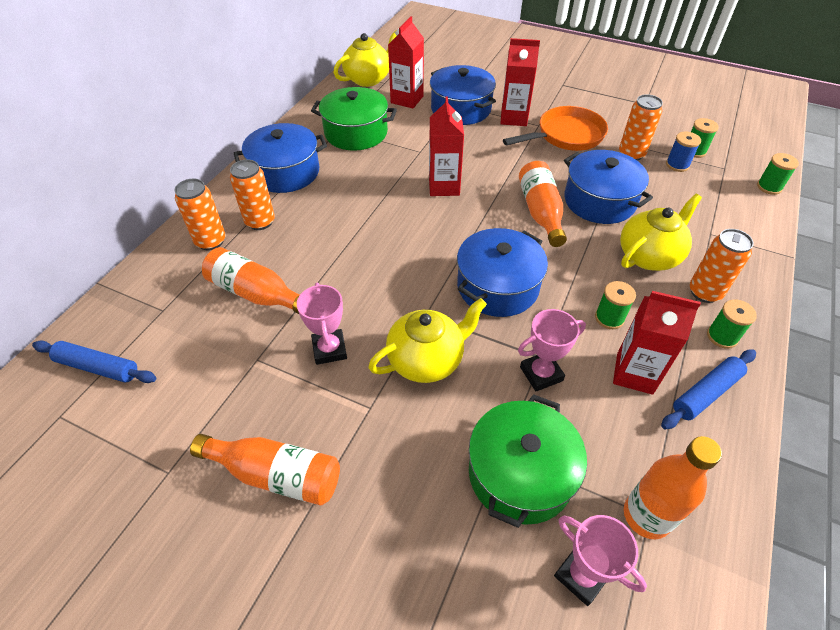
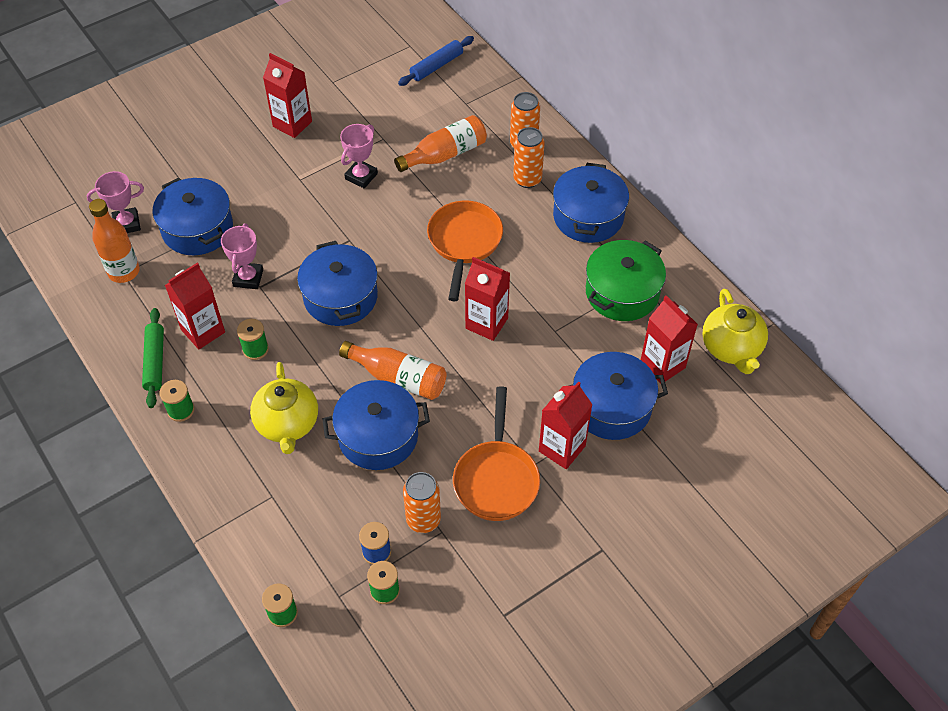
camera: 120 degrees right, 5 degrees up
(276, 474) = (292, 124): orange bottle -> red carton
(329, 349) = (361, 176): pink trophy -> pink trophy turned 75 degrees counterclockwise
(368, 232) = (464, 242): none -> orange pan
(427, 360) = (310, 222): yellow teapot -> none
(520, 473) = (197, 229): green pot -> blue pot
(704, 292) = (223, 434): orange can -> none
(706, 393) = (155, 361): blue rolling pin -> green rolling pin

